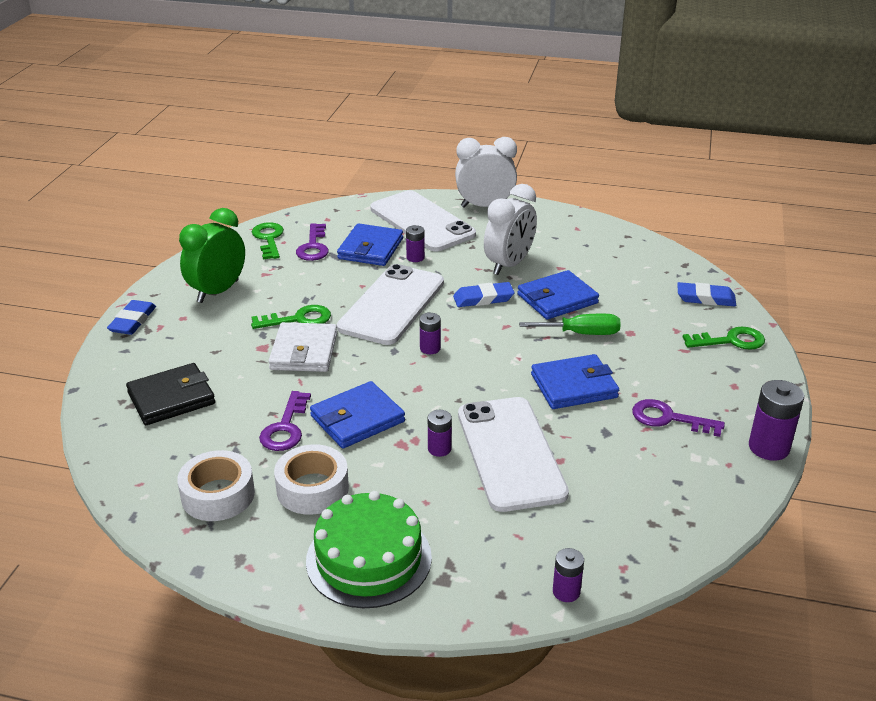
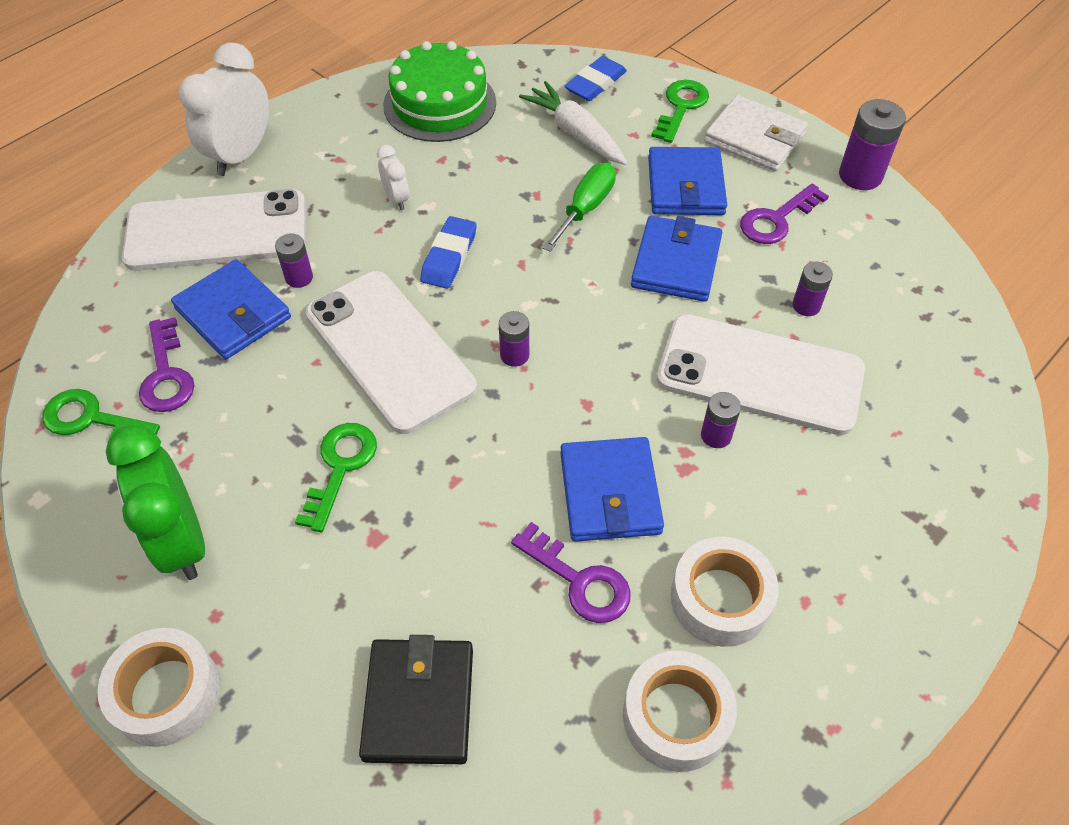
camera: 60 degrees left, 20 degrees up
(133, 321) = (166, 693): blue eraser -> white tape
(304, 351) = (422, 492): white wallet -> white wallet (754, 138)
(313, 247) = (166, 374): purple key -> purple key turned 45 degrees clockwise
(369, 559) = (873, 590): green cake -> green cake (440, 104)
(509, 265) = (396, 199): white clock -> white clock, size x0.49
(557, 299) = (503, 194): blue wallet -> blue wallet (685, 186)
(566, 592) = (995, 434): purple battery -> purple battery (806, 305)
(646, 307) = (575, 133): none -> white carrot

